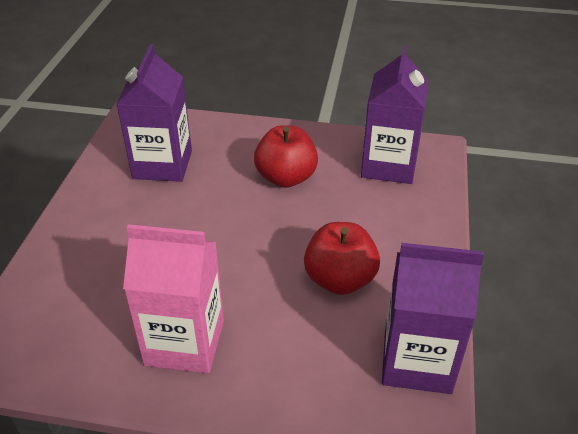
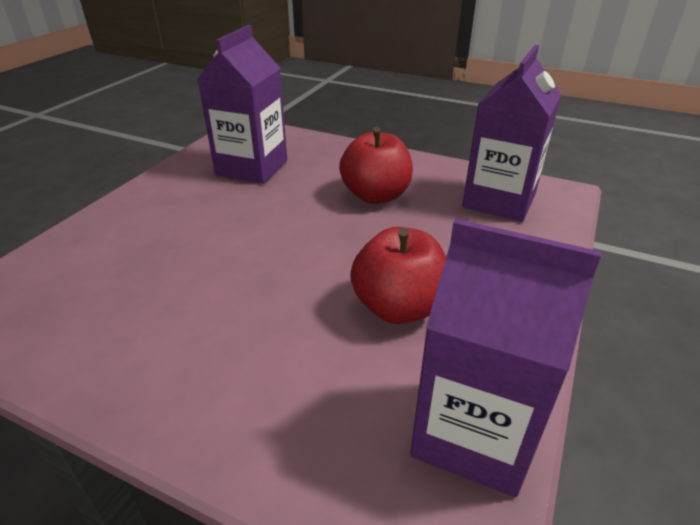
camera: 15 degrees right, 5 degrees down
(184, 342) = (176, 342): pink carton -> none

